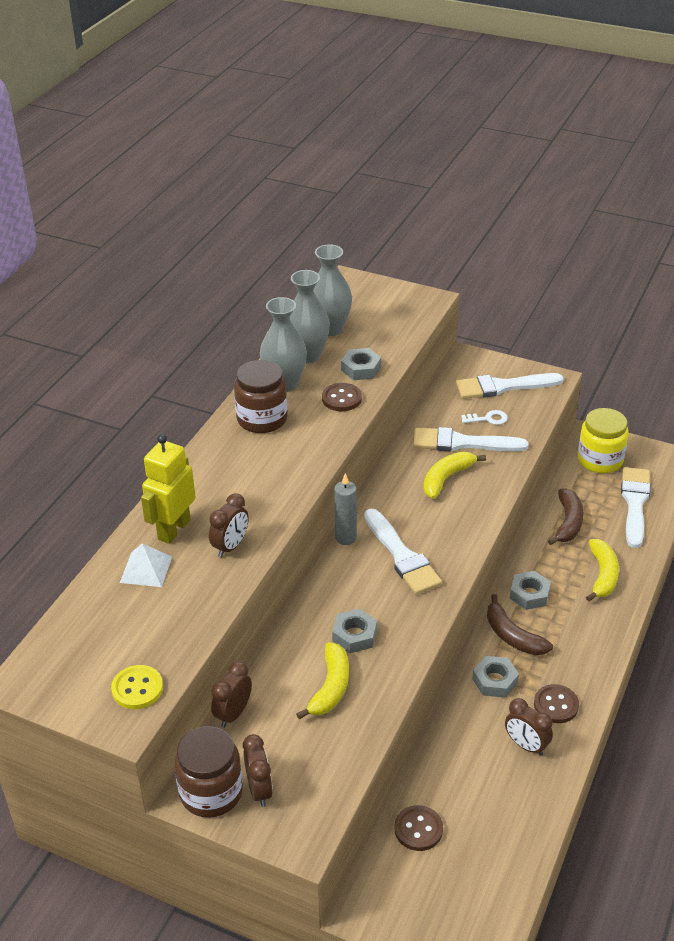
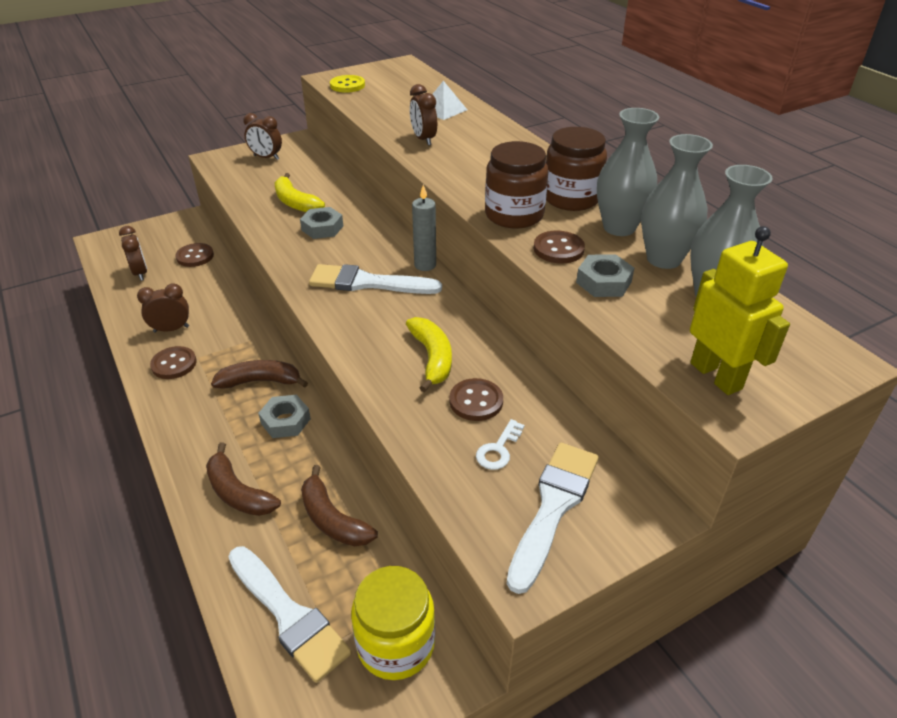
camera: 125 degrees right, 0 degrees up
(173, 529) = (471, 127): yellow robot -> yellow robot (716, 376)
(211, 792) = (288, 145): brown jar -> brown jar (514, 215)
(233, 714) = (329, 167): brown clock -> brown clock (140, 273)
(462, 443) = (476, 401): white brush -> brown button
(495, 681) = (238, 346): grey nut -> none
(602, 575) = (238, 492): yellow banana -> brown banana

